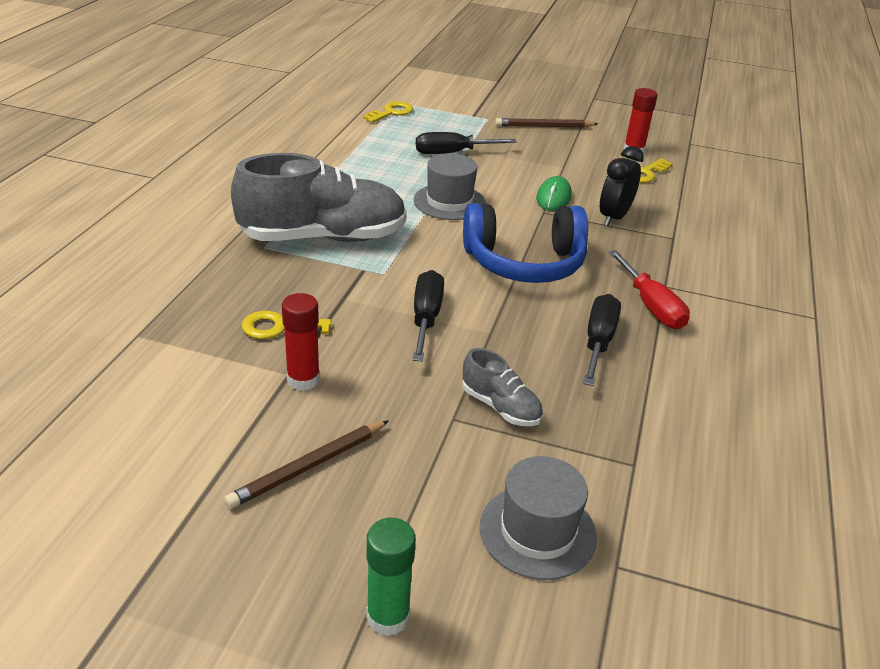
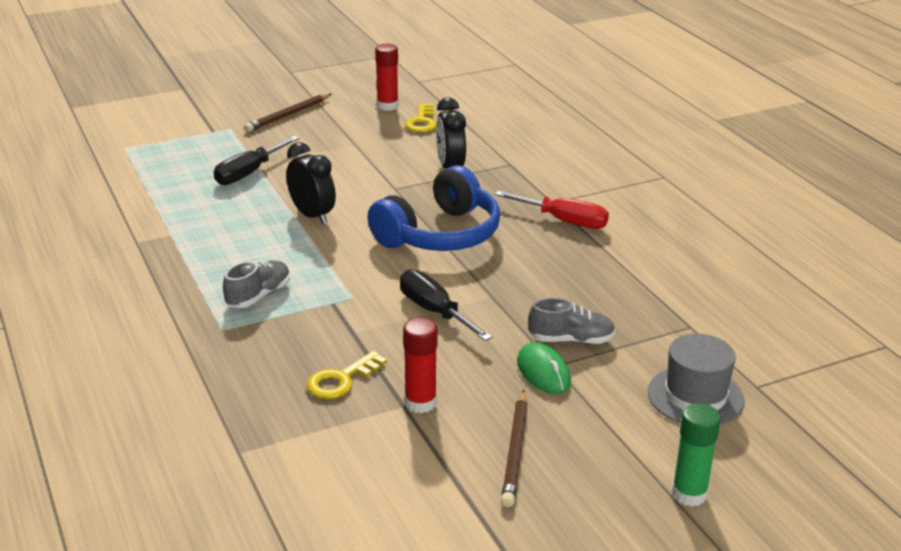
camera: 40 degrees left, 5 degrees down
(323, 237) = (258, 296): grey shoe -> grey shoe, size x0.45
(391, 112) = (134, 160): yellow key -> none
(449, 202) = (312, 216): grey hat -> black clock
(553, 197) = (385, 173): green mouse -> green mouse (543, 372)
(598, 342) = (567, 263): black screwdriver -> none

